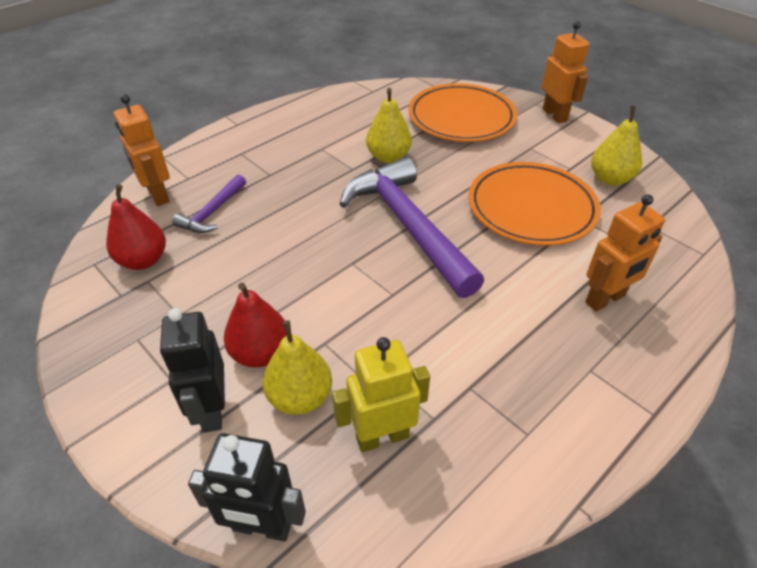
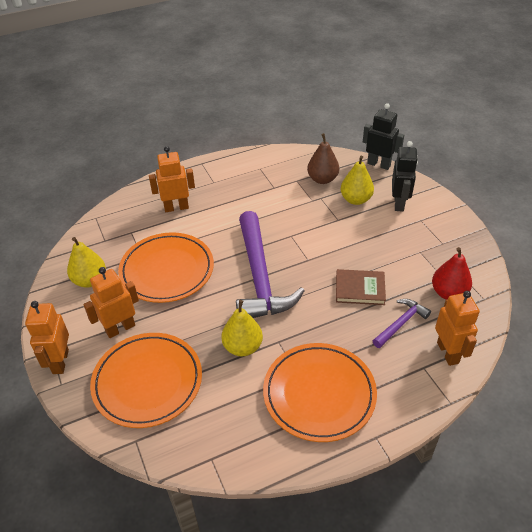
camera: 160 degrees left, 0 degrees up
(260, 353) = (373, 222): red pear -> none
(269, 239) = (360, 289): none -> brown book
(295, 139) = (319, 394): none -> orange plate
(382, 436) = (322, 179): yellow robot -> brown pear
(527, 147) = (120, 328): none -> orange robot

